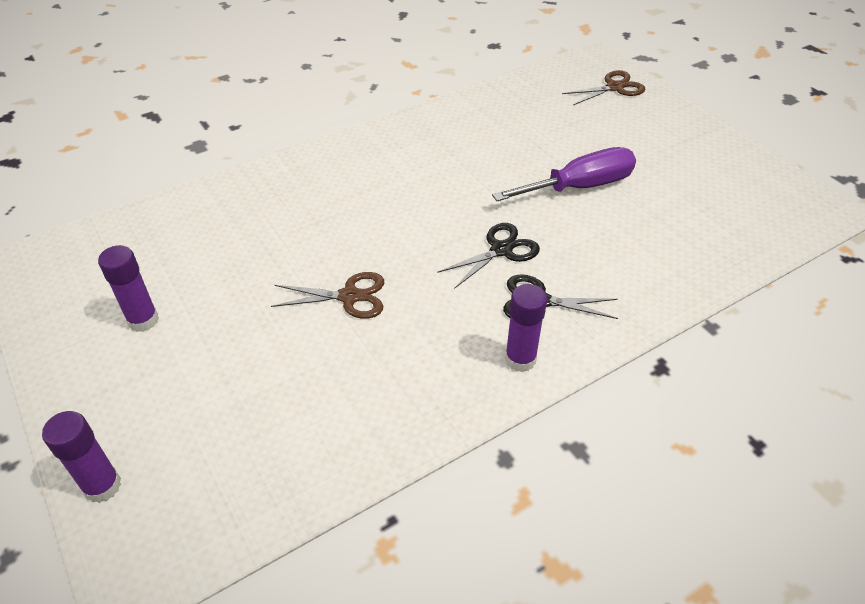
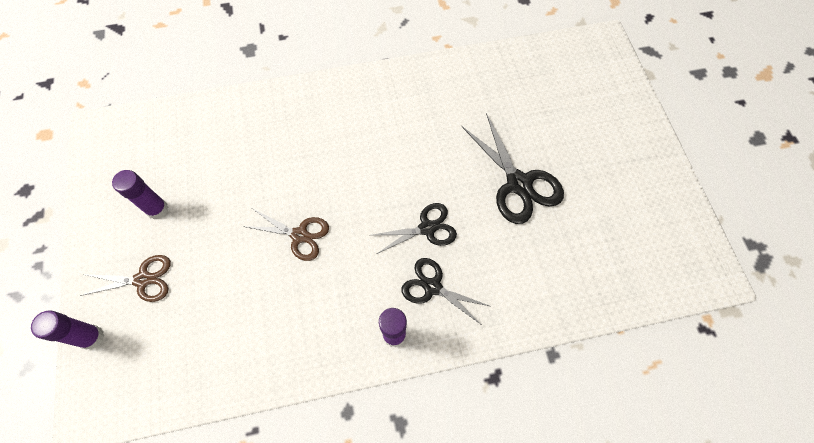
camera: 20 degrees right, 20 degrees up
(579, 187) = (518, 184): purple screwdriver -> black scissors
(614, 87) = (604, 81): brown scissors -> brown scissors (143, 279)

